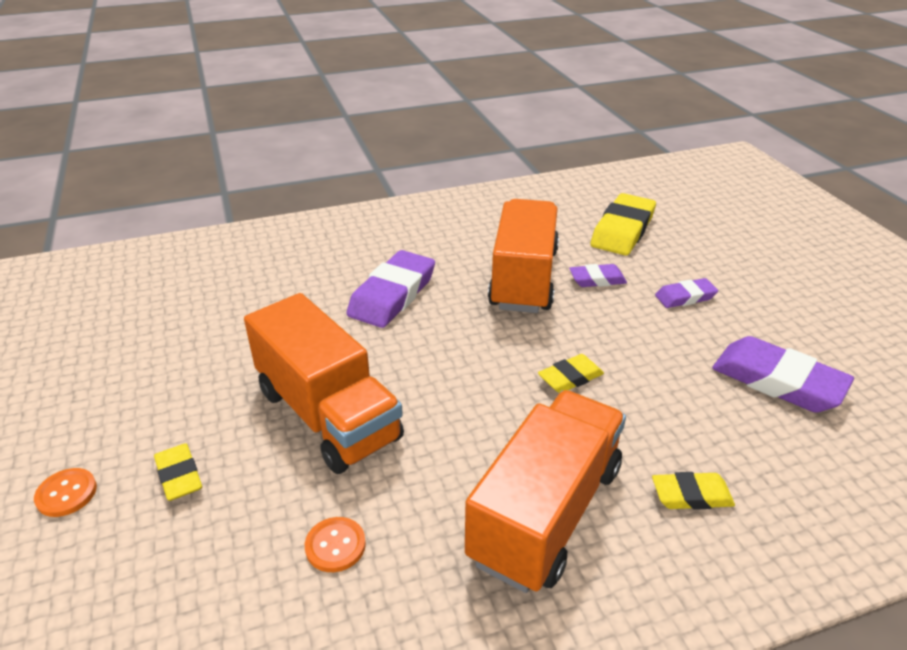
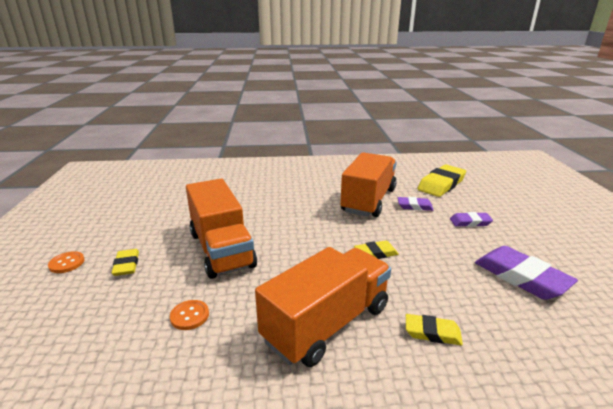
camera: 15 degrees right, 10 degrees down
(392, 295) = (287, 198): purple eraser -> none

